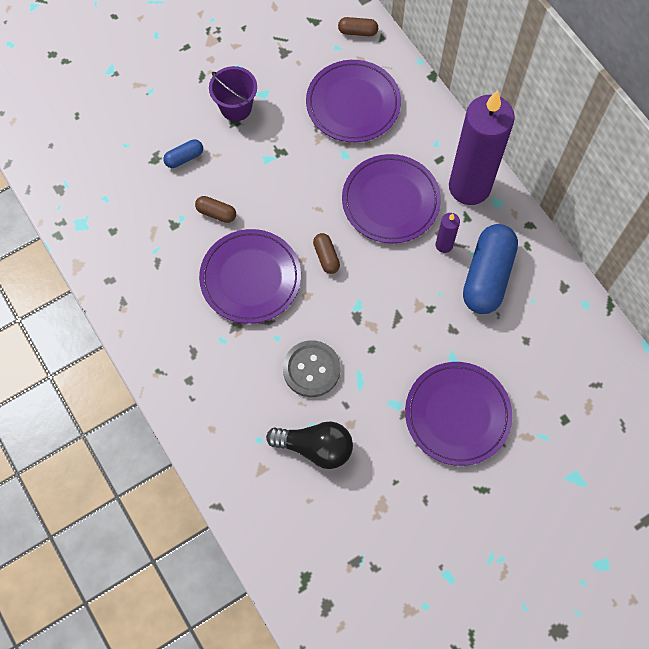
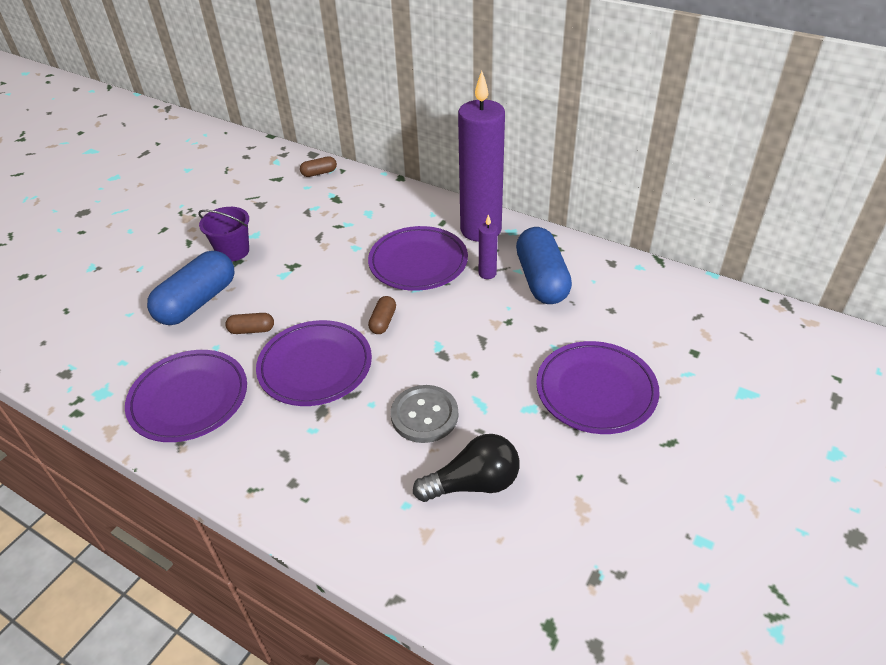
camera: 25 degrees left, 25 degrees down
(184, 158) = (197, 302): blue capsule -> blue capsule, size x2.16
(326, 257) = (383, 321): brown capsule -> brown capsule turned 60 degrees clockwise
(353, 104) = (342, 214): purple plate -> purple plate (189, 399)

